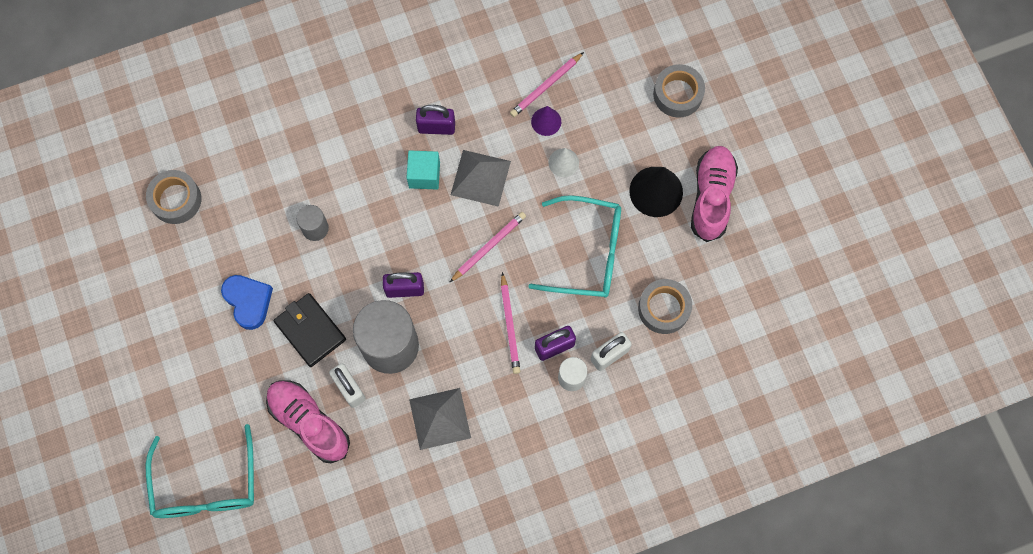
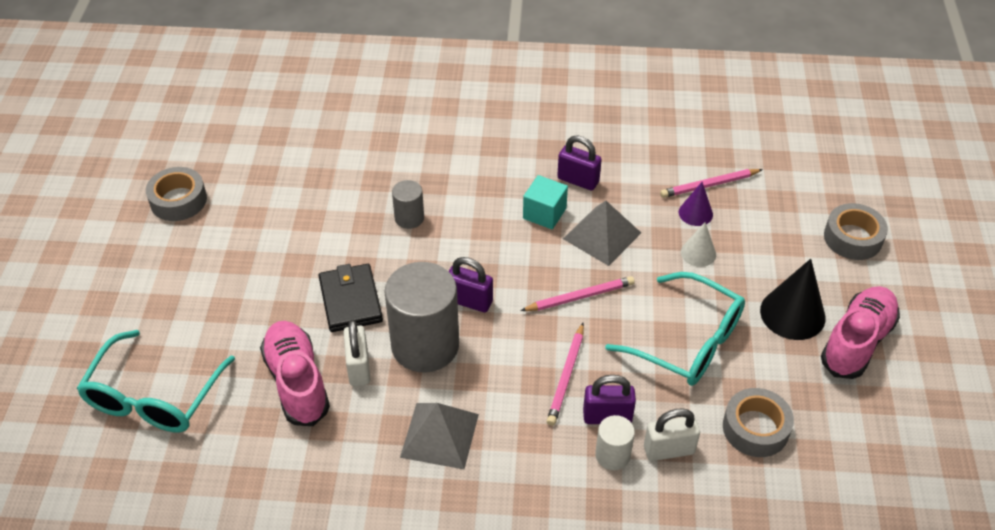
camera: 25 degrees right, 25 degrees down
(176, 200) = (292, 151): grey tape -> grey tape (178, 200)
(248, 301) = (305, 253): blue heart -> none

